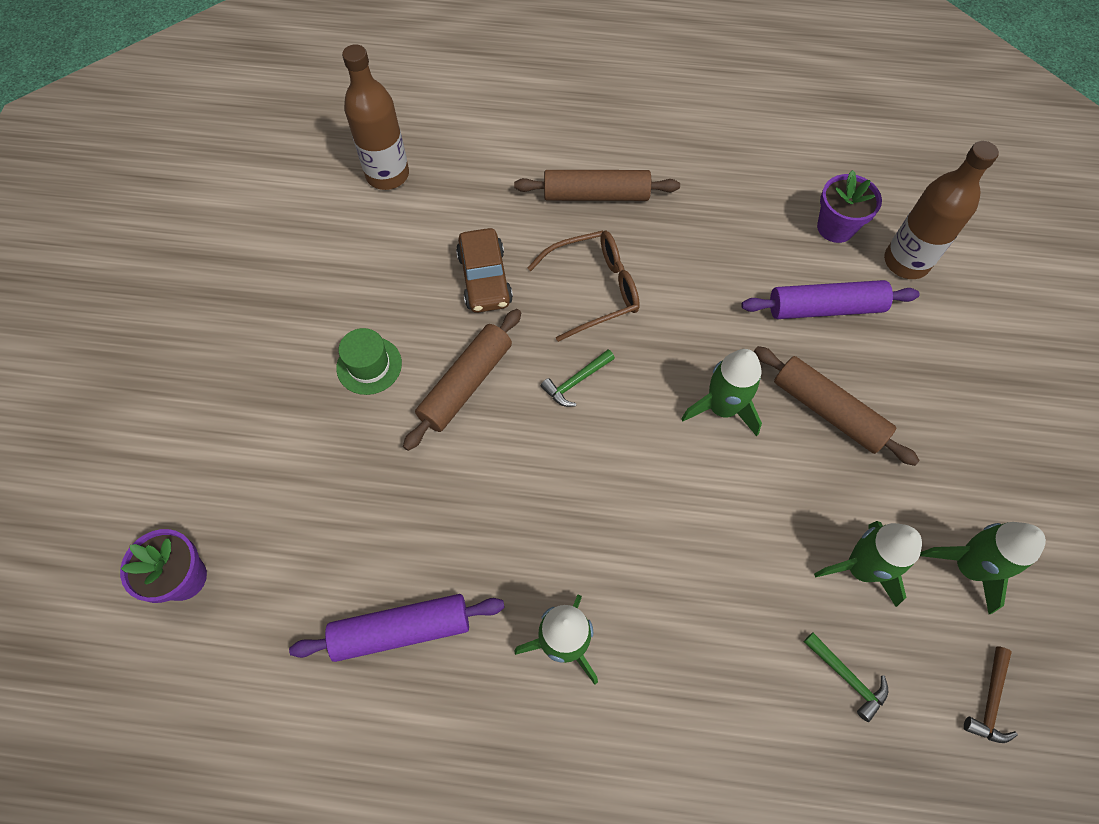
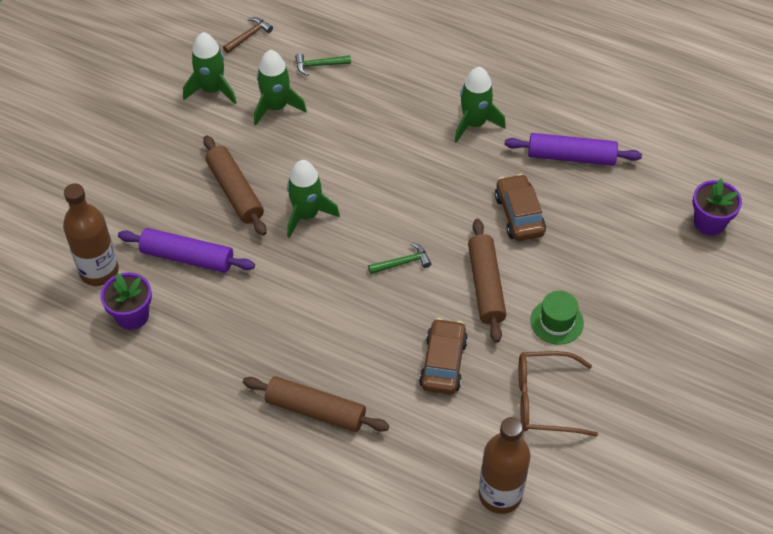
camera: 160 degrees left, 10 degrees down
(452, 500) = (519, 215): none -> brown car
(466, 384) = (486, 285): brown rolling pin -> brown rolling pin turned 60 degrees counterclockwise
(594, 289) = (357, 326): brown glasses -> brown glasses (544, 400)
(847, 677) = (319, 65): green hammer -> green hammer turned 75 degrees counterclockwise

